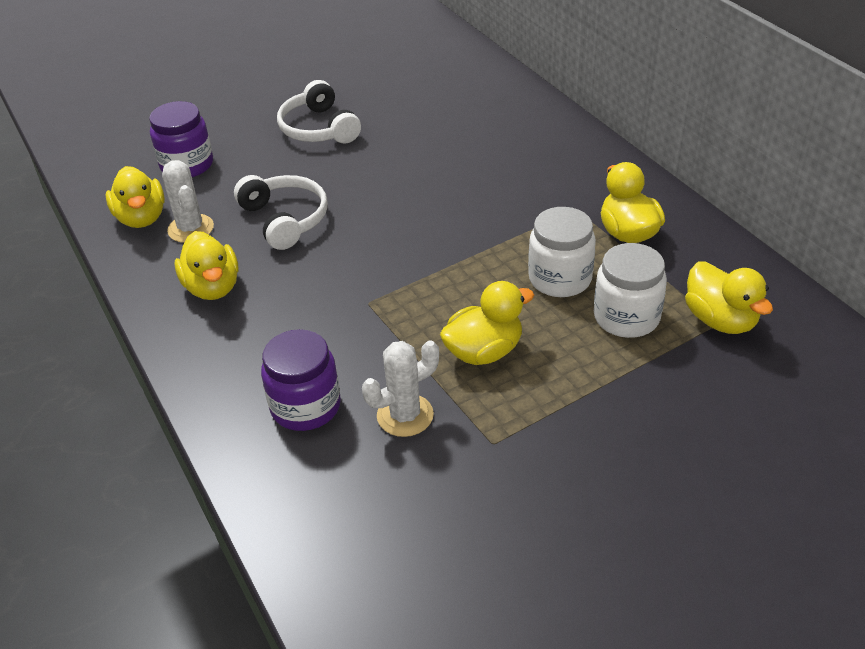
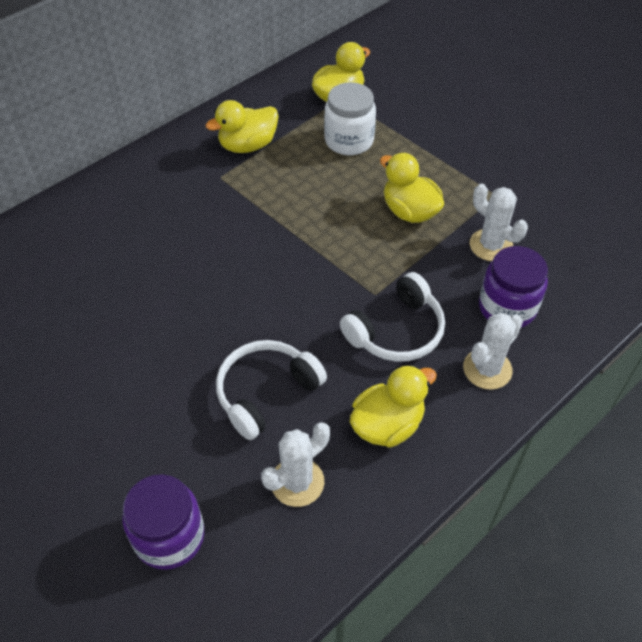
camera: 105 degrees left, 10 degrees up
(141, 218) = (286, 547): yellow duck -> none
(235, 370) = (487, 369): none -> white cactus
(318, 128) = (84, 408): white headphones -> white headphones (396, 331)
(560, 279) = (314, 178): white jar -> none

